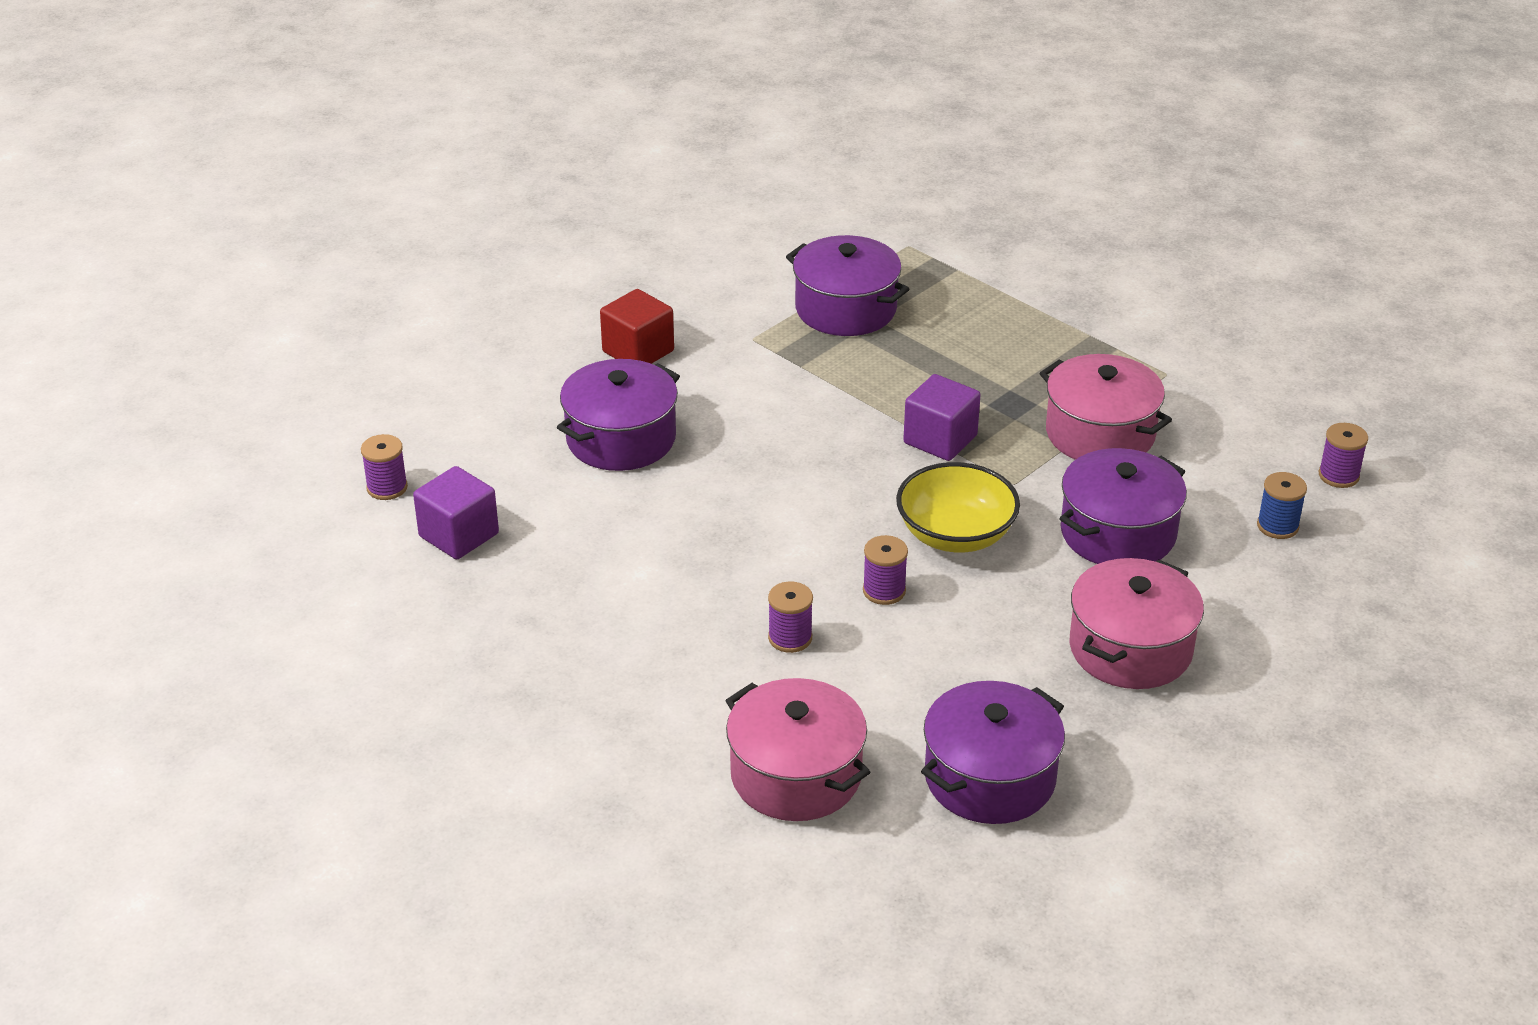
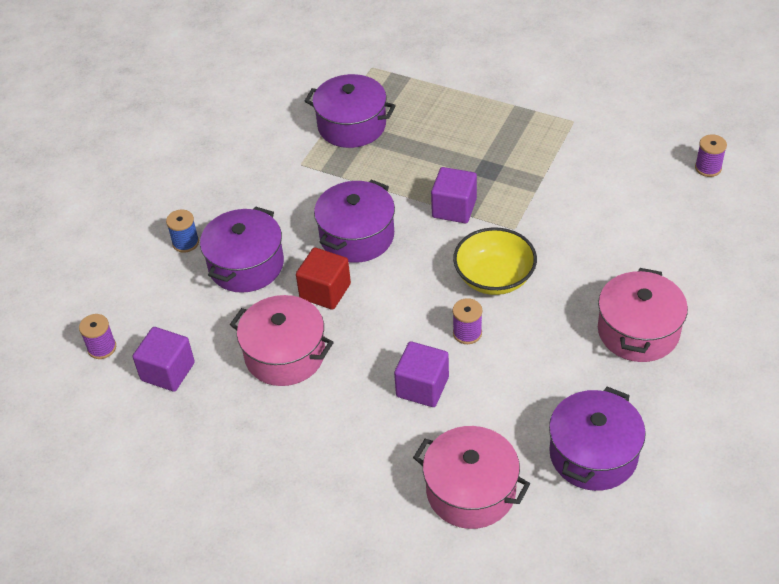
camera: 15 degrees left, 10 degrees up
(638, 351) = (229, 194): red cube -> red cube (325, 291)
(790, 638) = (422, 387): purple spool -> purple cube
(1100, 434) = (552, 176): pink pot -> pink pot (285, 354)
(1118, 533) = (594, 247): purple pot -> purple pot (357, 236)
(1277, 526) = (687, 215): blue spool -> blue spool (185, 243)

